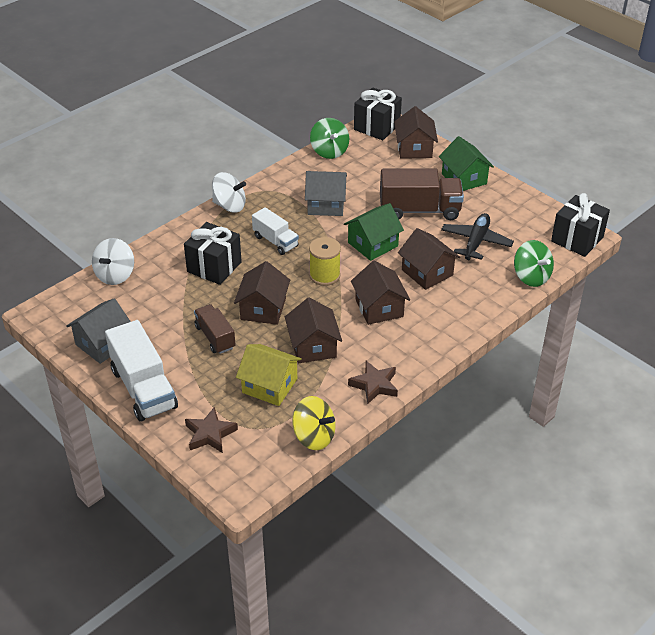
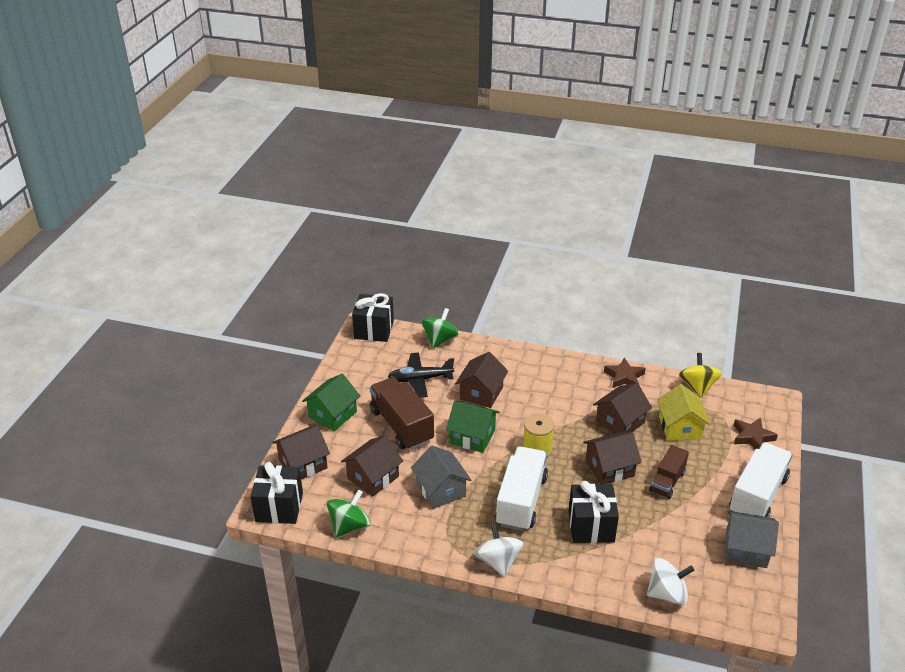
camera: 120 degrees left, 5 degrees down
(275, 241) = (521, 501): white truck -> white truck, size x1.68
(379, 308) = (546, 404): brown house -> brown house (373, 477)

